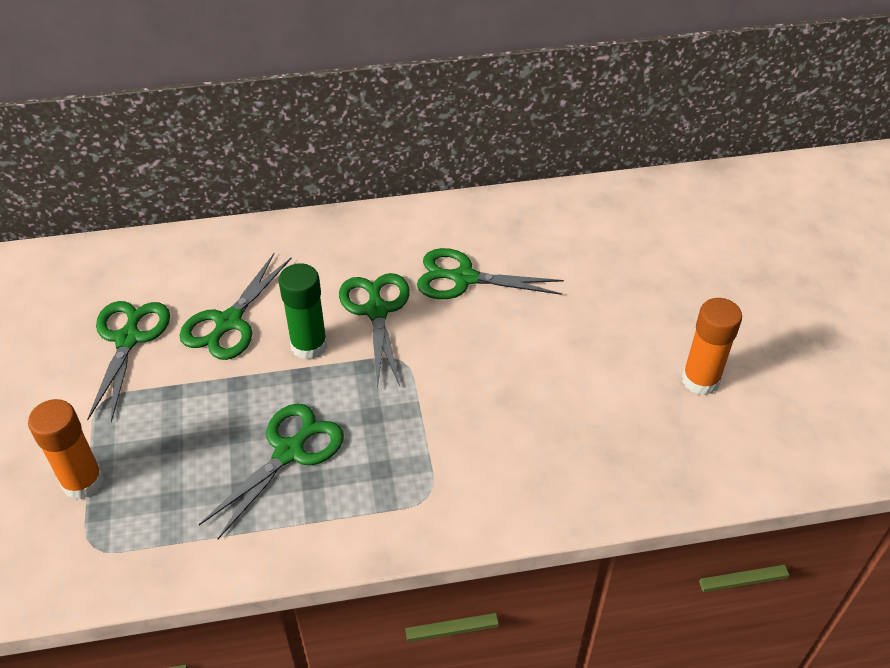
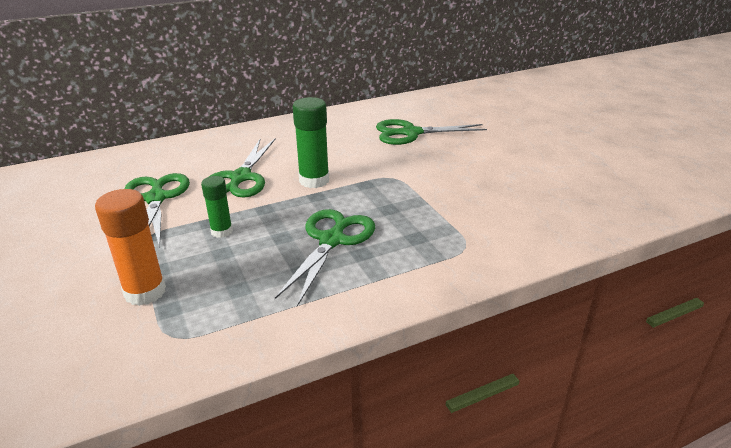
camera: 15 degrees left, 15 degrees down
(181, 410) = (221, 231): none -> green glue stick
(376, 310) = (356, 156): green scissors -> none
(700, 380) = (614, 156): orange glue stick -> none

